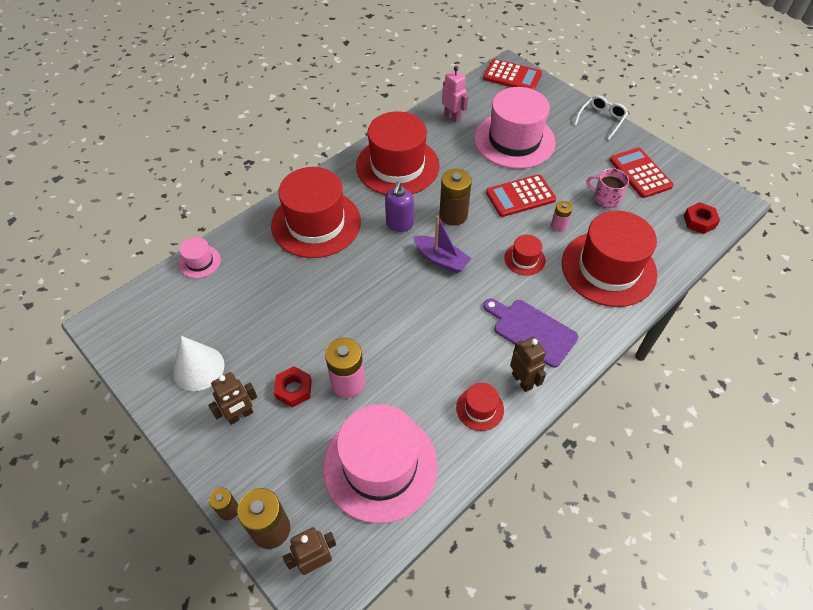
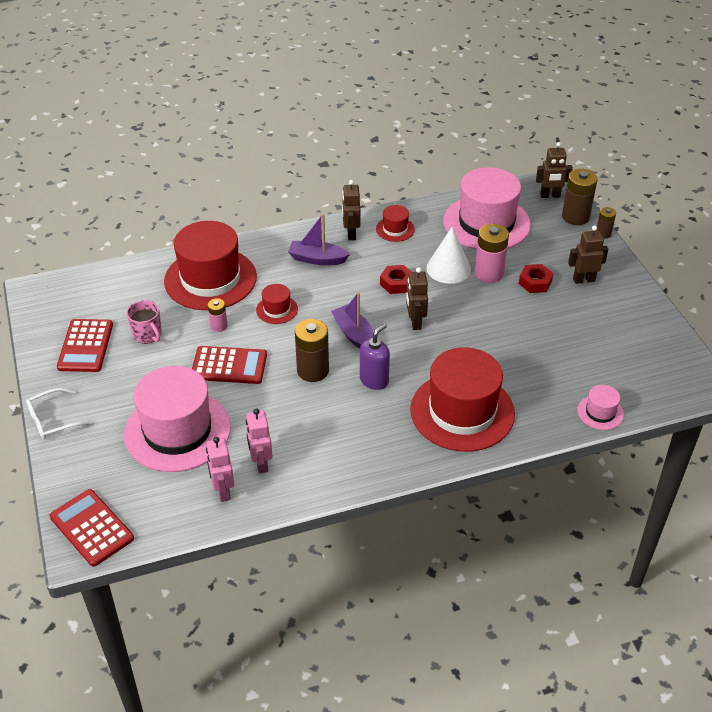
camera: 155 degrees left, 10 degrees down
(198, 368) = (614, 321): white cone -> white cone (448, 268)
(394, 292) = (415, 322): none -> brown robot
(397, 166) = (336, 447): red hat -> none
(441, 139) = (261, 463): none -> pink robot
(532, 331) = (317, 259): purple cutting board -> purple boat
(699, 221) = (88, 286): red nut -> red nut (396, 283)

